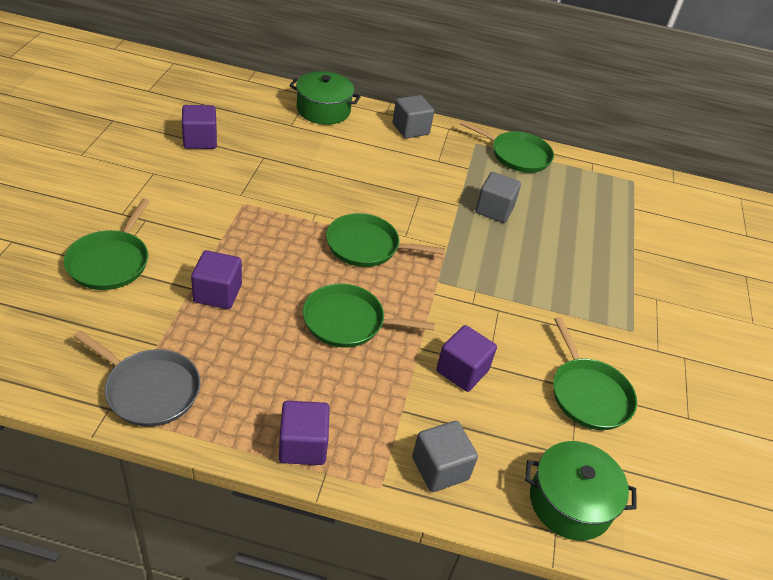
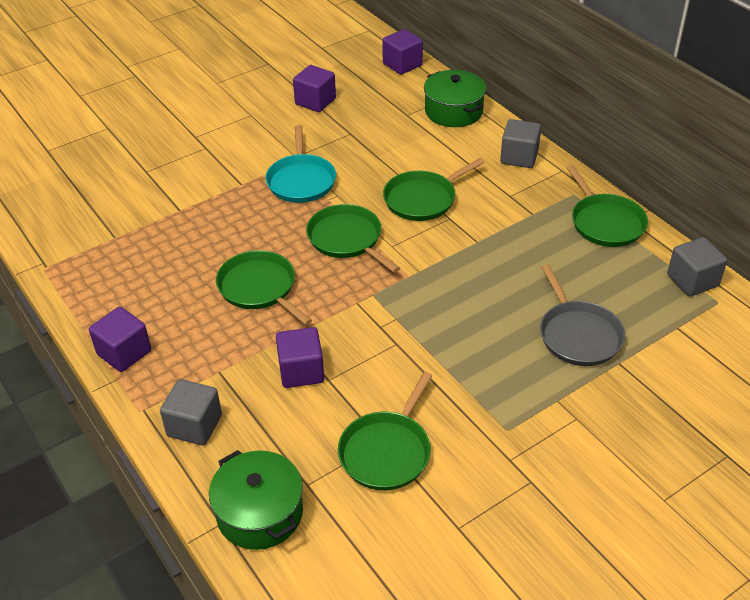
camera: 50 degrees right, 0 degrees up
(110, 262) = (150, 167): green pan -> green pan (423, 199)
(149, 390) = (77, 263): grey pan -> grey pan (578, 334)
(217, 293) = (192, 222): purple cube -> purple cube (402, 65)
(271, 213) = (301, 180): none -> turquoise pan
(494, 210) = (508, 261): grey cube -> grey cube (692, 280)

